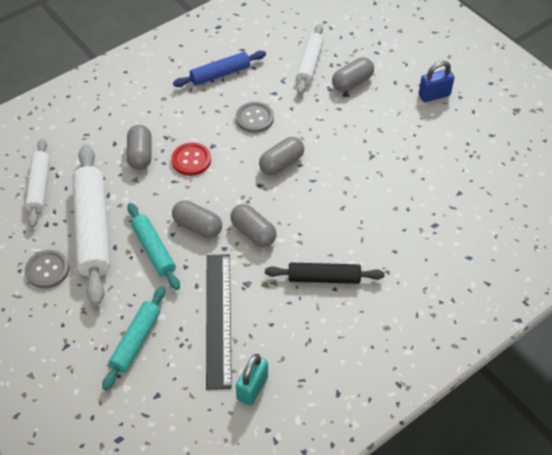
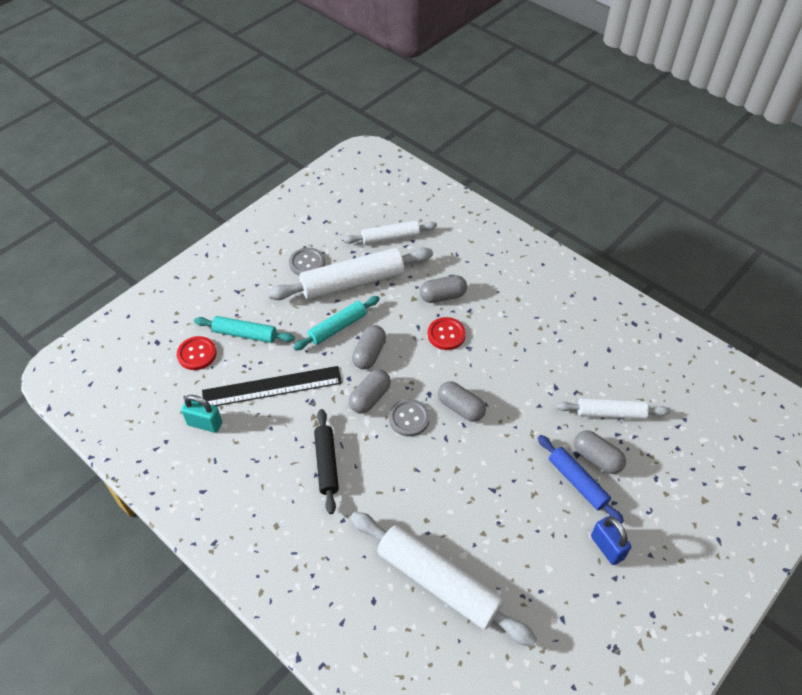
camera: 80 degrees right, 0 degrees up
(151, 394) = (197, 354): none -> red button
(220, 74) = (565, 337): blue rolling pin -> blue rolling pin (577, 482)
(254, 118) = (514, 375): grey button -> grey button (409, 418)
(455, 208) = (438, 582): none -> white rolling pin

